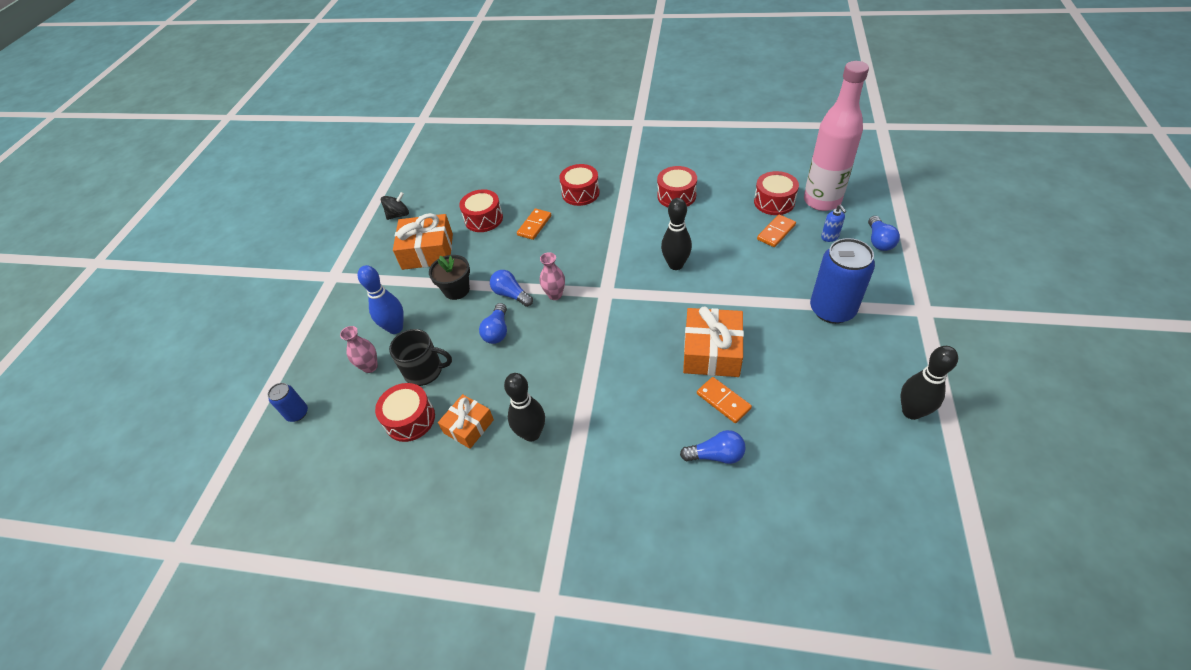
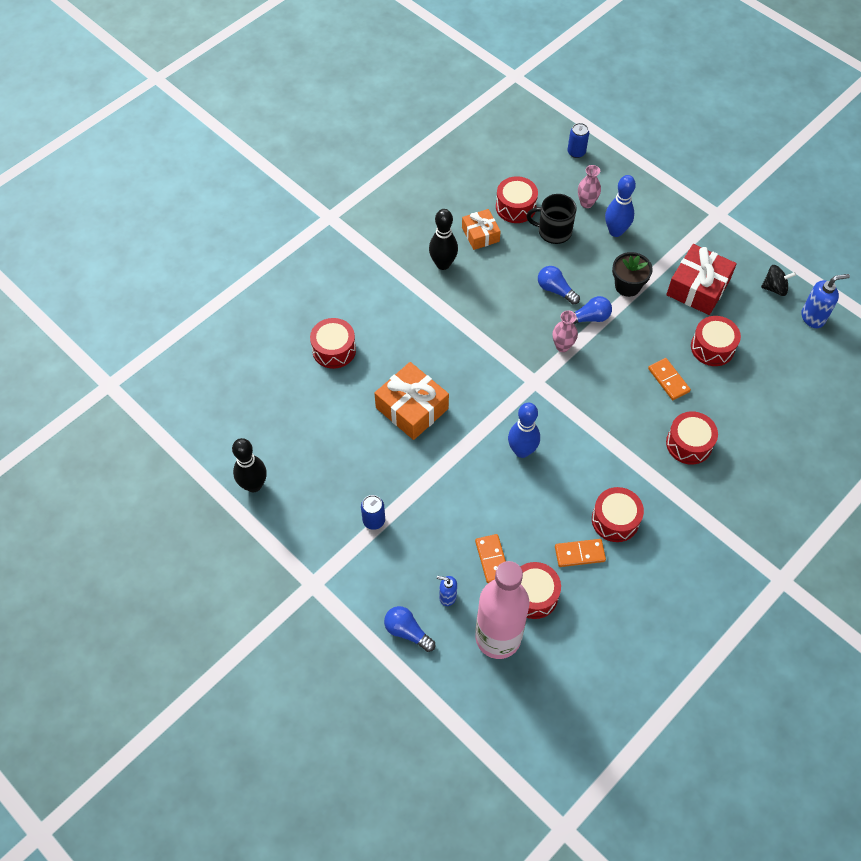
camera: 120 degrees right, 10 degrees up
(398, 215) = (774, 288): black spinning top -> black spinning top turned 90 degrees counterclockwise
(414, 188) = (813, 317): none -> blue soap dispenser
(424, 371) = (553, 231): black mug -> black mug turned 60 degrees clockwise
(427, 251) = (698, 287): orange gift -> red gift
(675, 265) = (522, 451): black bowling pin -> blue bowling pin
(716, 455) = (334, 350): blue light bulb -> red drum
(723, 401) = (366, 383): orange domino -> orange domino (579, 554)
(832, 310) = (374, 520): blue can -> blue can, size x0.49

